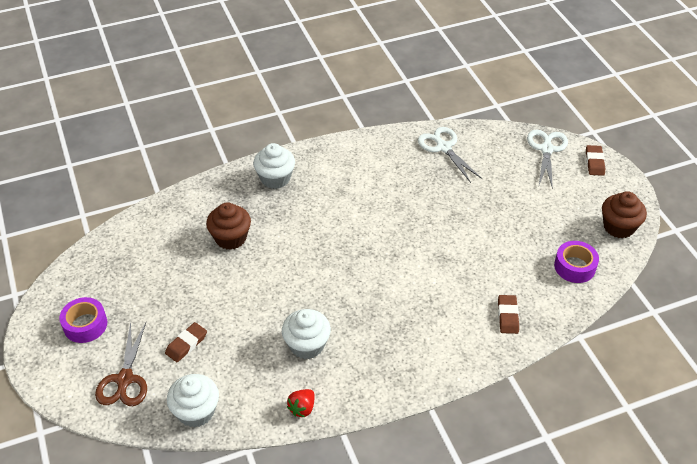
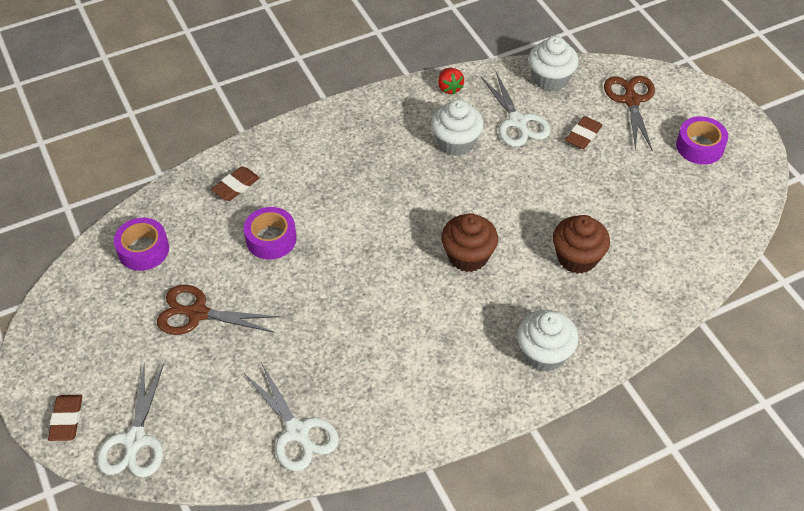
camera: 175 degrees right, 5 degrees up
(243, 363) = (517, 122): none -> white scissors
(302, 408) = (449, 88): red strawberry -> red strawberry turned 135 degrees clockwise
(472, 268) = (271, 239): none -> purple tape
(507, 316) = (236, 186): brown eraser -> brown eraser turned 45 degrees clockwise
(521, 218) = (197, 313): none -> brown scissors
(618, 227) = (68, 310): brown cupcake -> brown cupcake (468, 256)

